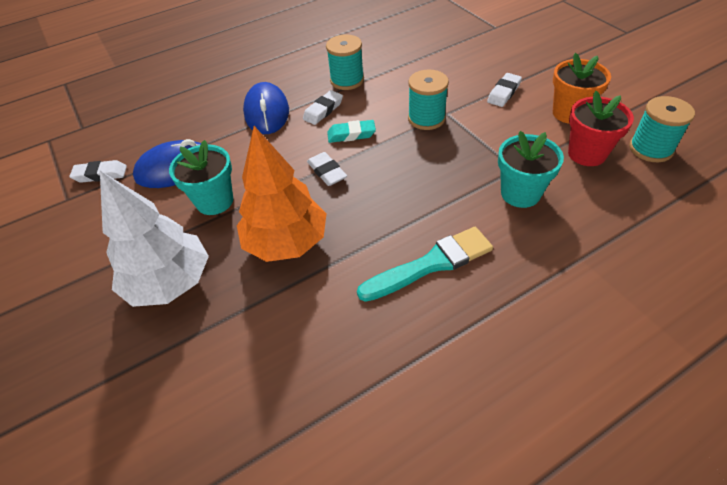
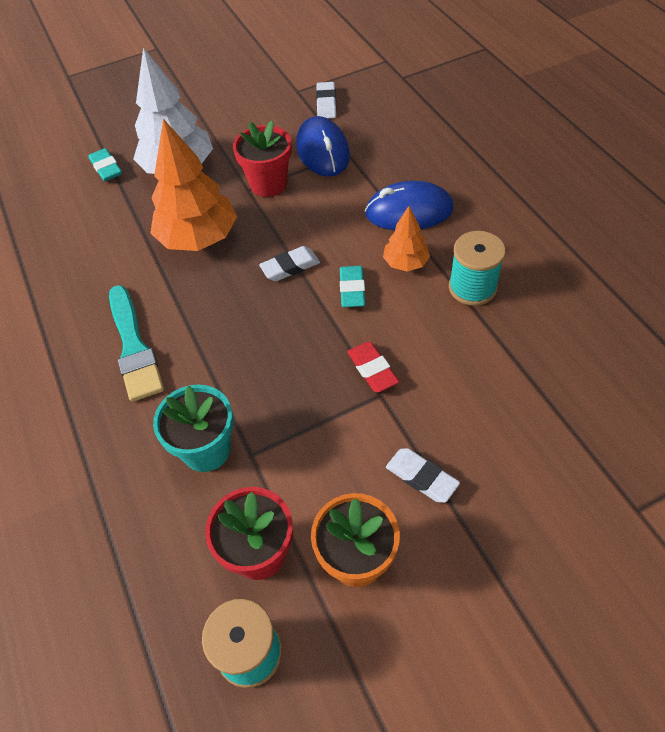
camera: 95 degrees right, 5 degrees up
(148, 364) = (106, 168): none -> turquoise eraser
(214, 201) = (268, 184): turquoise flower pot -> red flower pot
(323, 110) = (405, 263): white eraser -> orange tree
(426, 118) = (372, 369): turquoise spool -> red eraser

